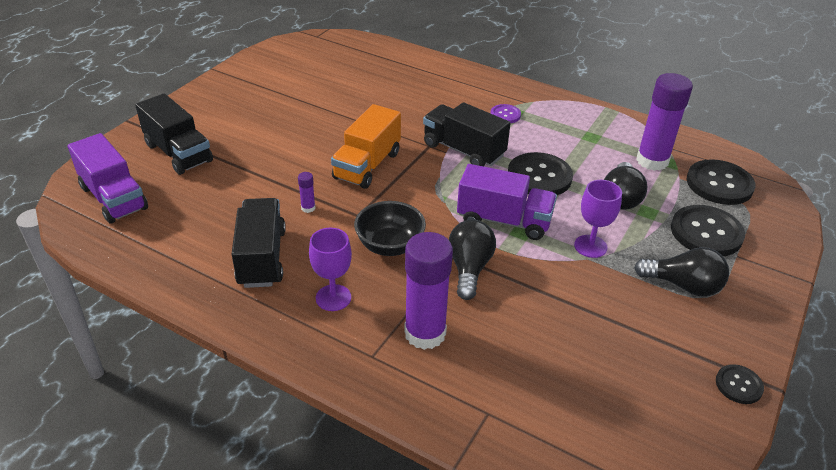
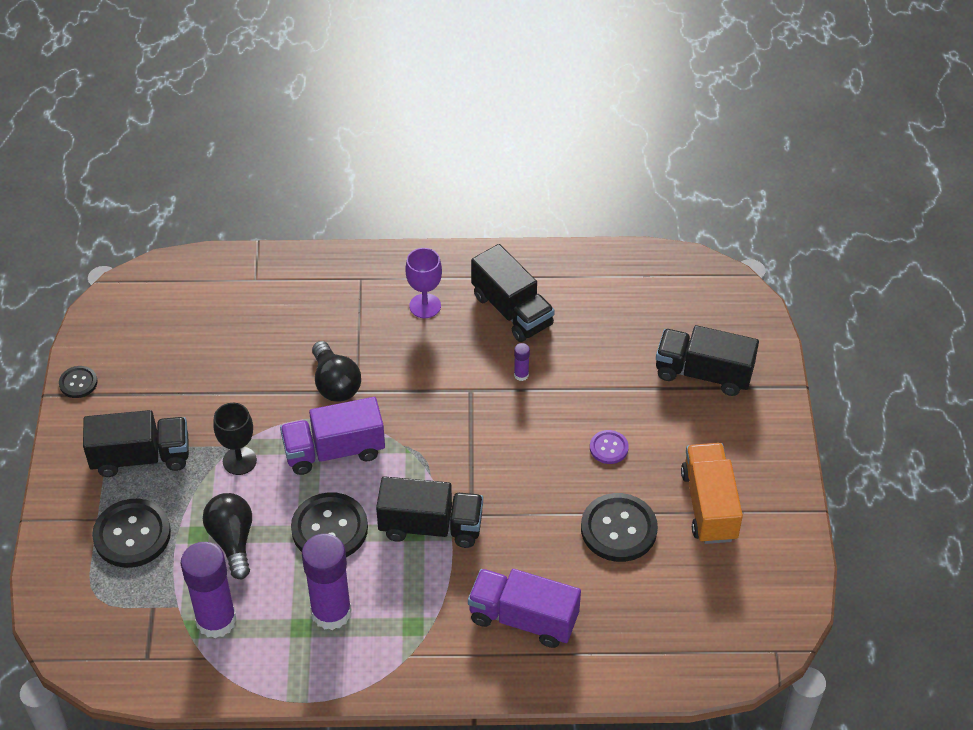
camera: 150 degrees right, 10 degrees up
(113, 198) = (695, 300): purple truck -> purple truck (523, 618)
(367, 165) = (512, 452): orange truck -> orange truck (709, 505)
(390, 246) = (417, 372): black bowl -> none
(425, 333) = (334, 312): purple glue stick -> purple glue stick (331, 612)
(505, 115) = (421, 614): purple button -> purple button (609, 448)
(590, 246) = (239, 461): purple goblet -> black goblet
(683, 285) = (141, 457): black light bulb -> black truck
(719, 184) = (131, 619): black button -> black button (618, 529)

